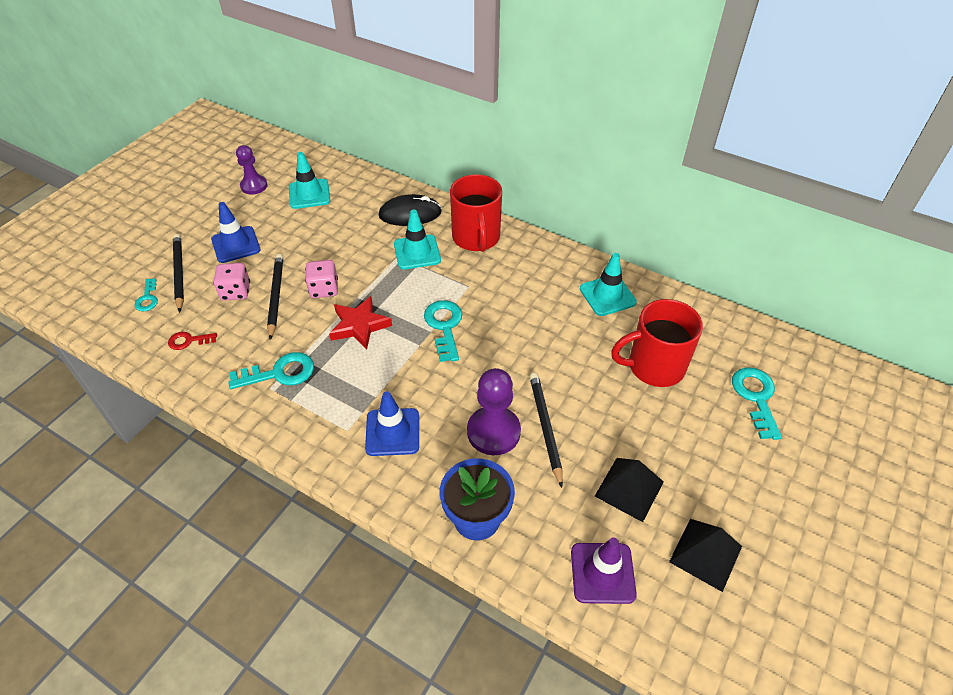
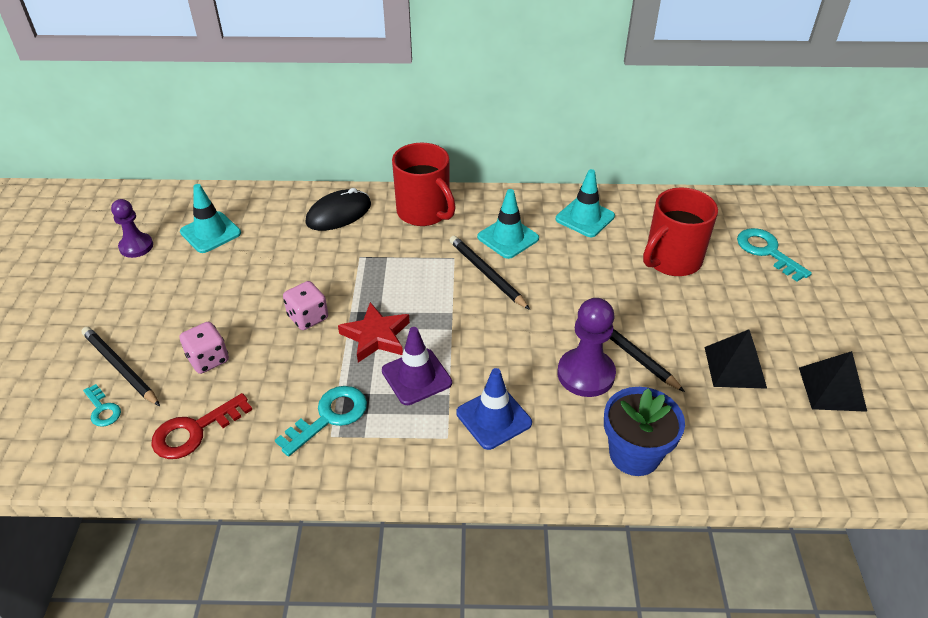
camera: 30 degrees left, 5 degrees down
(188, 341) = (194, 431): red key -> red key, size x1.70
(236, 245) = (166, 313): blue traffic cone -> none
(276, 296) = (260, 345): black pencil -> black pencil (487, 274)
(417, 252) = (376, 246): turquoise traffic cone -> turquoise traffic cone (508, 238)
(444, 326) = (461, 302): turquoise key -> none
(602, 573) = (772, 444): purple traffic cone -> purple traffic cone (416, 377)

